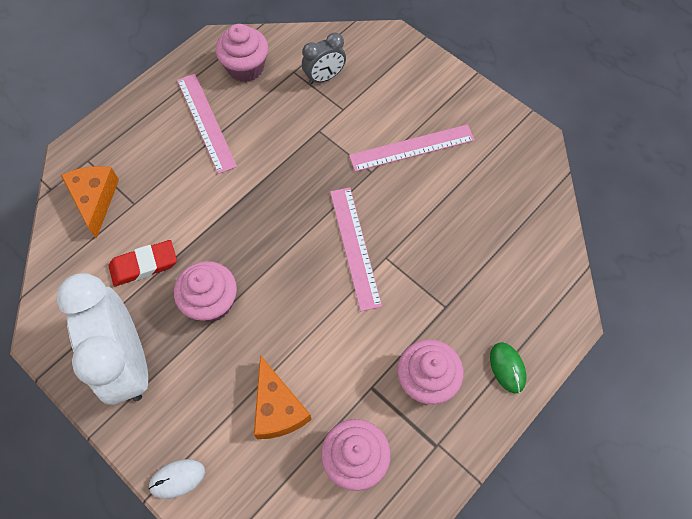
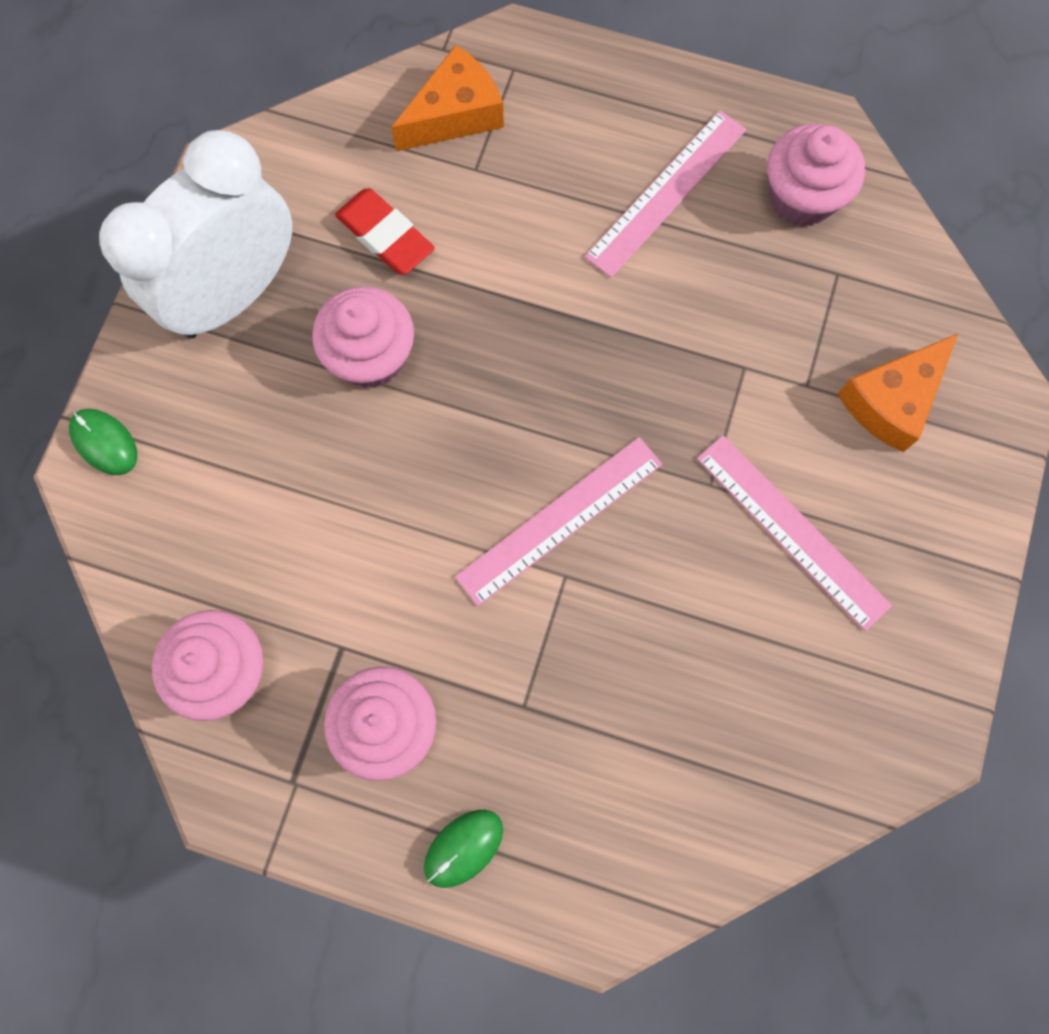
camera: 65 degrees right, 10 degrees up
(177, 479) = (104, 442): white mouse -> green mouse
(278, 408) = (253, 527): orange cheese -> orange cheese (891, 400)
(324, 77) = (854, 327): grey clock -> none

